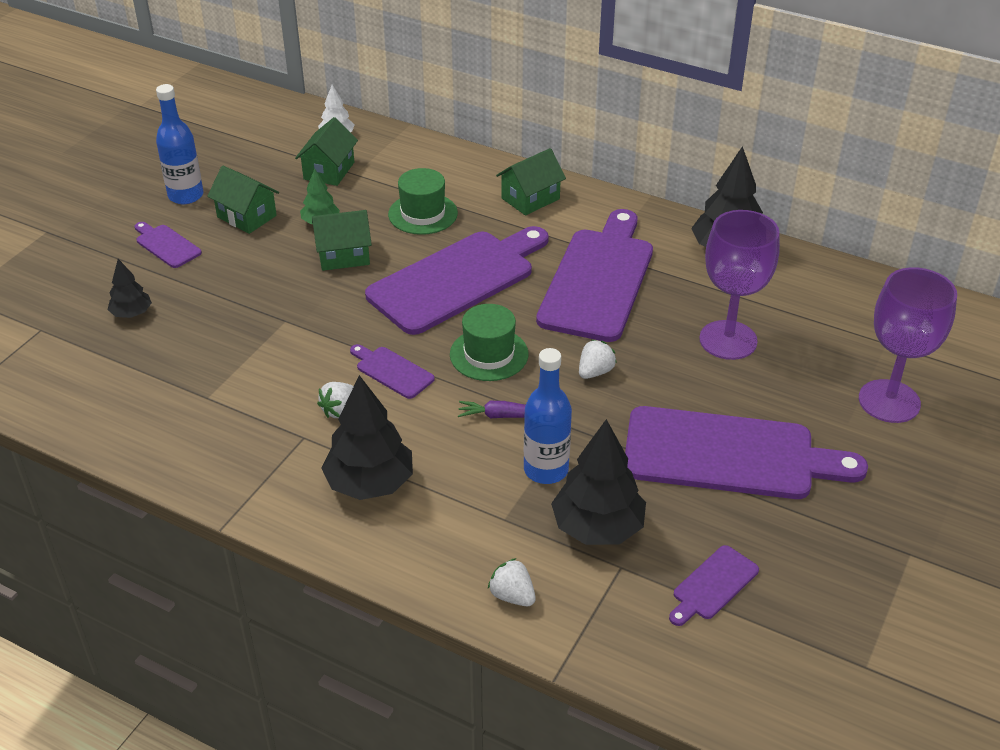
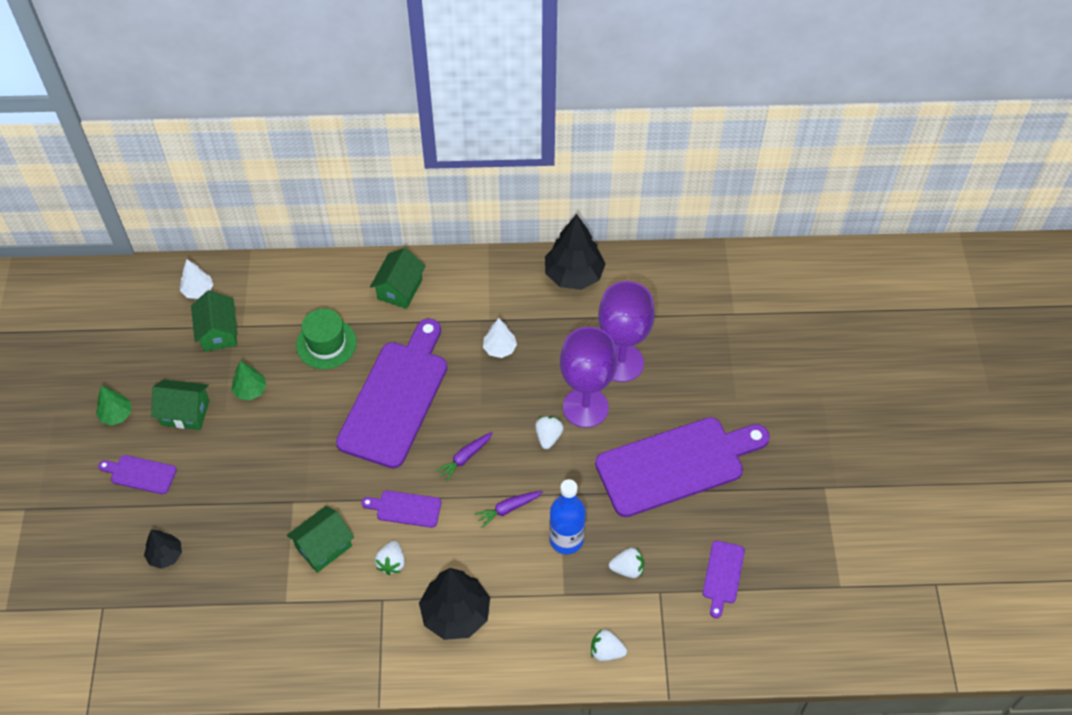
camera: 30 degrees left, 15 degrees up
(186, 195) = (116, 415): blue bottle -> green tree
(343, 255) = (293, 416): green house -> green house (323, 546)
(489, 354) = (465, 458): green hat -> purple carrot
(597, 527) = (627, 569): black tree -> white strawberry
(598, 280) = (500, 348): purple cutting board -> white tree
(889, 401) = (752, 366): purple goblet -> purple goblet (585, 407)

